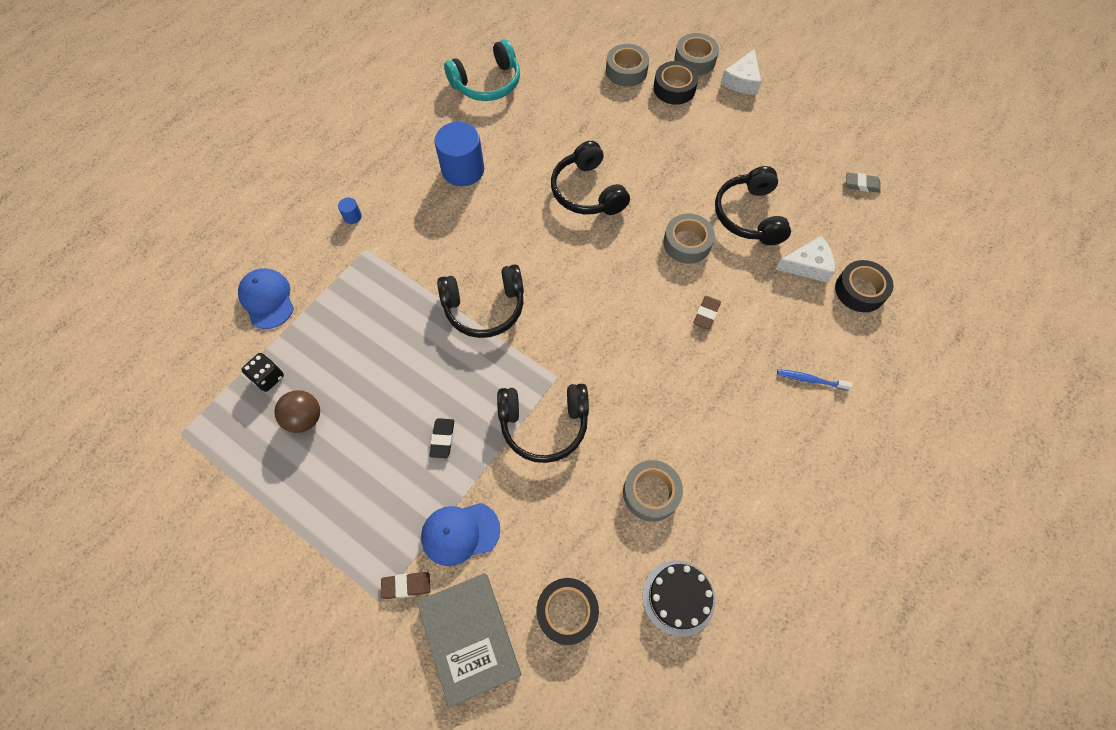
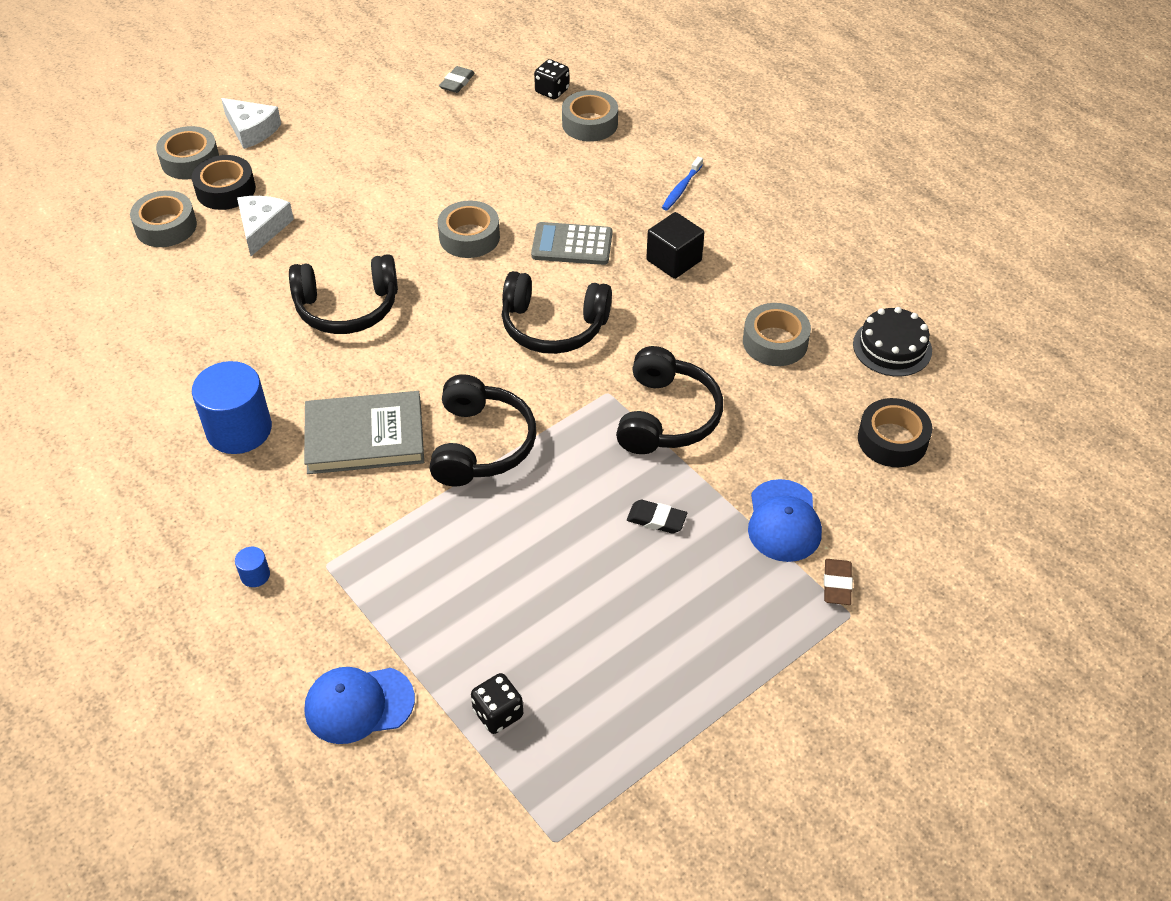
camera: 75 degrees left, 15 degrees down
(305, 418) = (579, 672): brown ball -> none
(469, 638) = (907, 532): grey book -> grey book (365, 437)
(487, 83) = (91, 374): turquoise headphones -> none
(706, 314) = (572, 245): brown eraser -> grey calculator
(718, 393) = (674, 260): none -> black cube
(749, 215) = (455, 177): black headphones -> black headphones (553, 326)
(807, 265) = (542, 151): white cheese -> white cheese (262, 228)
(860, 290) = (589, 123): black tape -> grey tape
(887, 252) = (552, 91): none -> black dice

